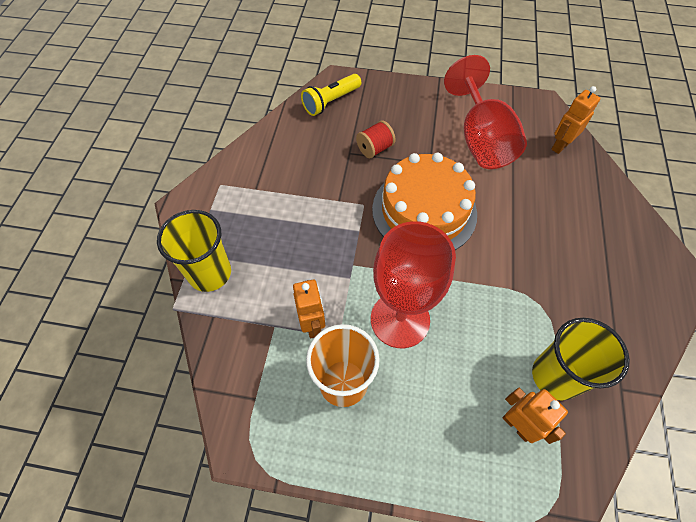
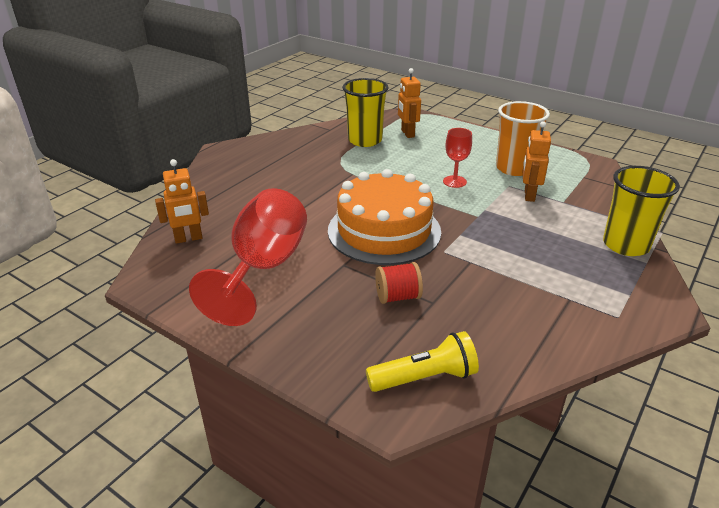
camera: 155 degrees left, 25 degrees down
(400, 319) = (454, 181): red goblet -> red goblet, size x0.47

